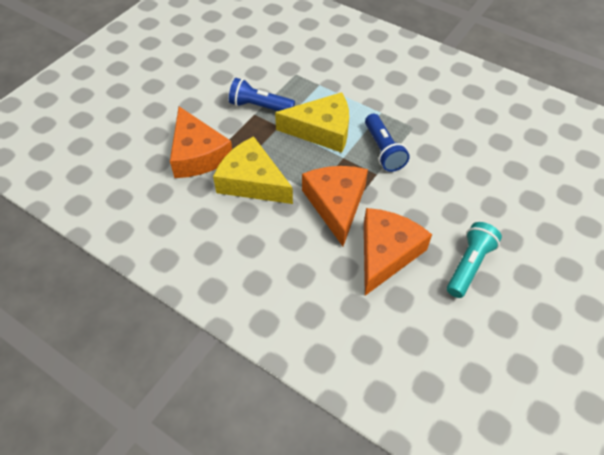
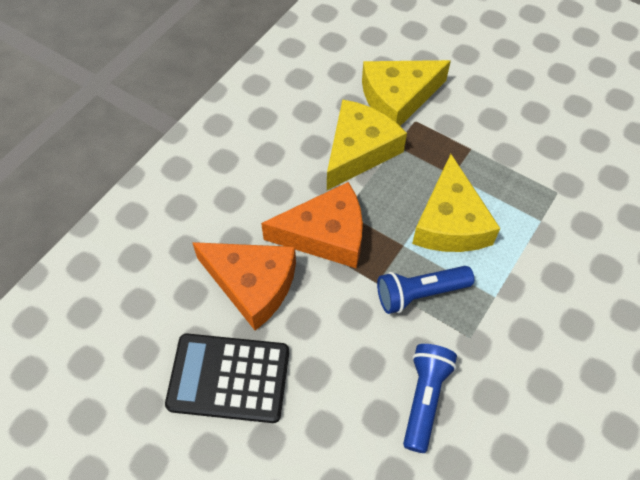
camera: 90 degrees right, 5 degrees up
(197, 154) = (398, 98): orange cheese -> yellow cheese
(259, 107) = (485, 153): blue flashlight -> blue flashlight (424, 398)
(469, 265) = (229, 378): turquoise flashlight -> black calculator

